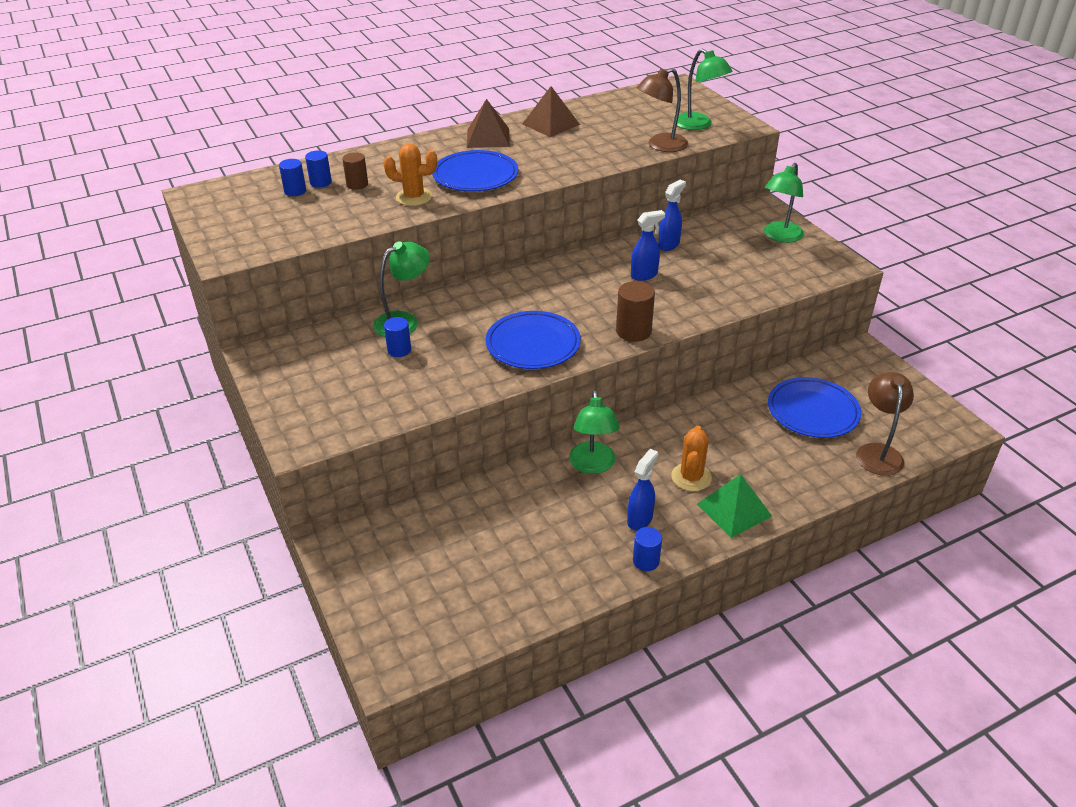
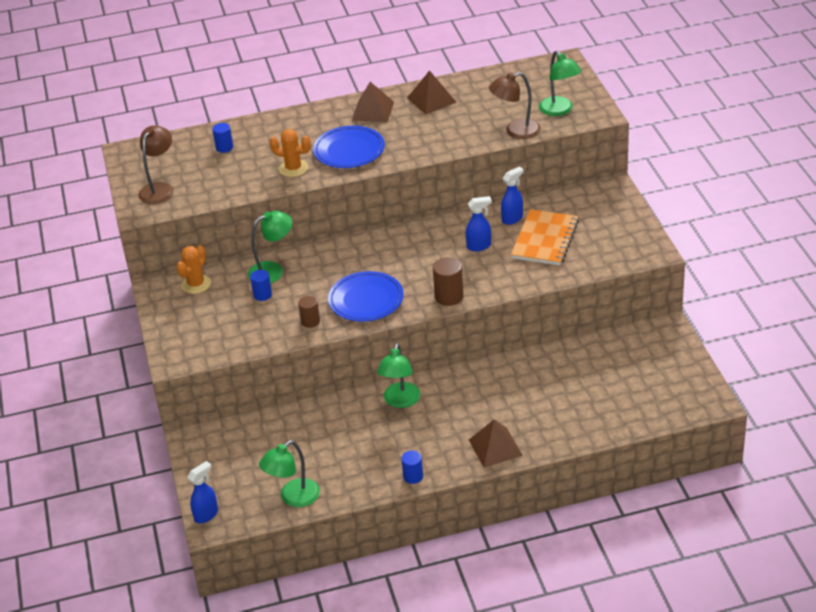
camera: 15 degrees right, 0 degrees up
(295, 191) = (203, 154): blue cylinder -> none
(357, 184) = (252, 152): brown cylinder -> brown cylinder (310, 321)
(640, 519) = (421, 446): blue spray bottle -> blue spray bottle (206, 515)
(691, 477) = (473, 419): orange cactus -> orange cactus (196, 284)
(716, 262) = (545, 239): none -> orange notebook
(734, 510) = (495, 447): green pyramid -> brown pyramid
(779, 236) = (612, 219): green lamp -> green lamp (293, 498)
(813, 411) = (596, 376): blue plate -> none
(878, 452) = (632, 415): brown lamp -> brown lamp (159, 189)

